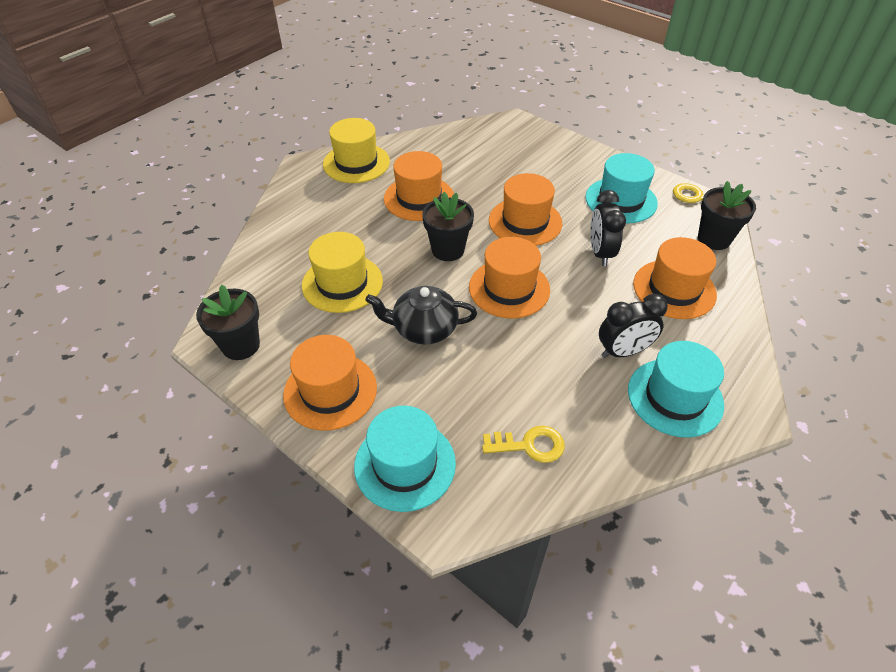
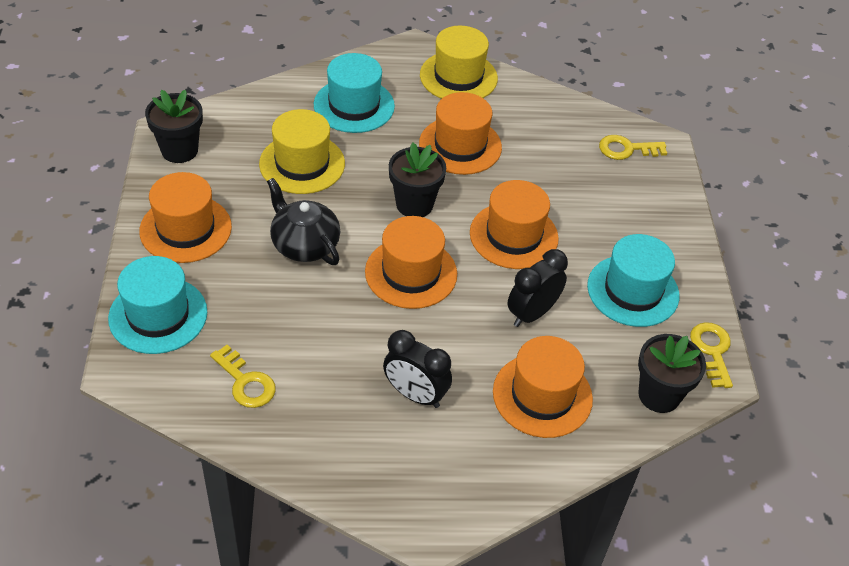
camera: 45 degrees right, 0 degrees up
(503, 136) = (626, 149): none -> yellow key
(675, 397) = (395, 459): turquoise hat -> turquoise hat (354, 105)

